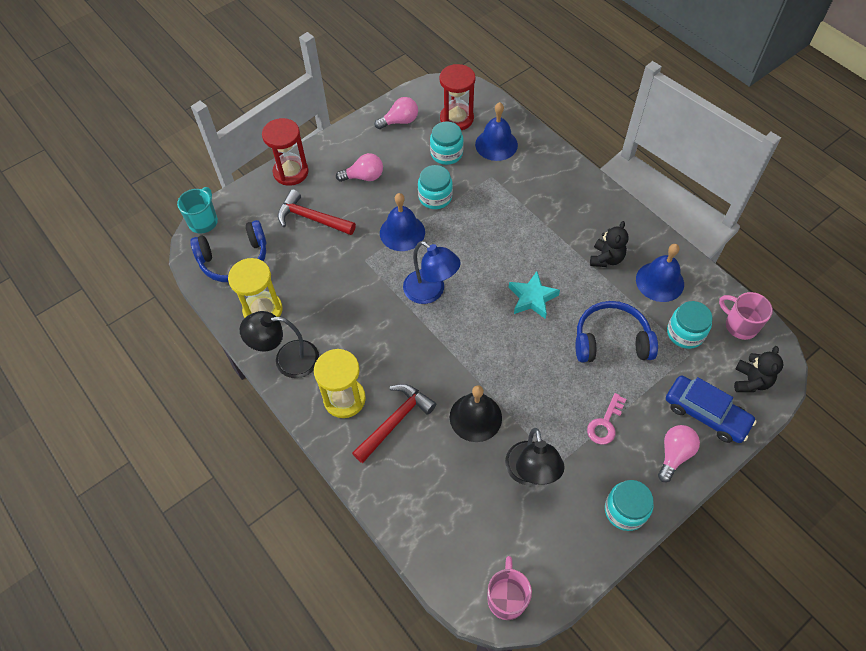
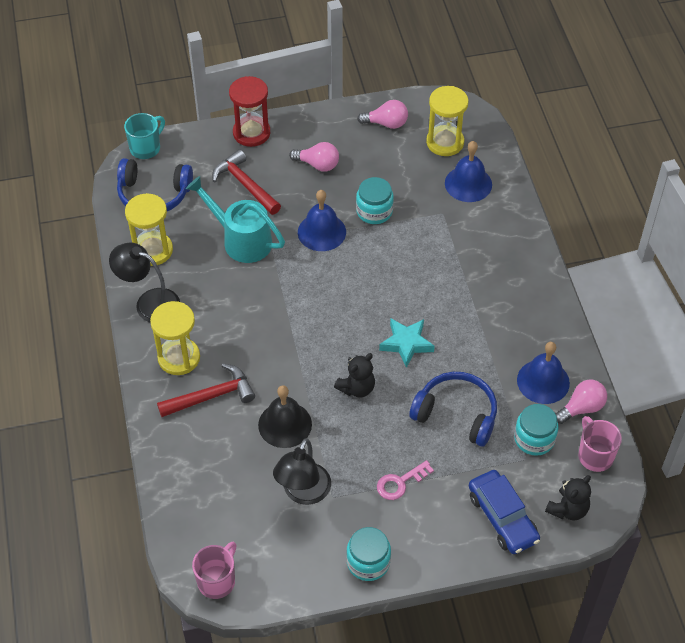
camera: 25 degrees right, 5 degrees down
(337, 268) = (241, 240): none -> turquoise watering can
(430, 292) = (314, 298): blue lamp -> none
(446, 153) = (412, 173): turquoise jar -> none
(456, 119) = (445, 142): red hourglass -> yellow hourglass
(606, 258) = (504, 338): black teddy bear -> black teddy bear (357, 388)
(674, 454) = (446, 538): pink light bulb -> pink light bulb (581, 408)

